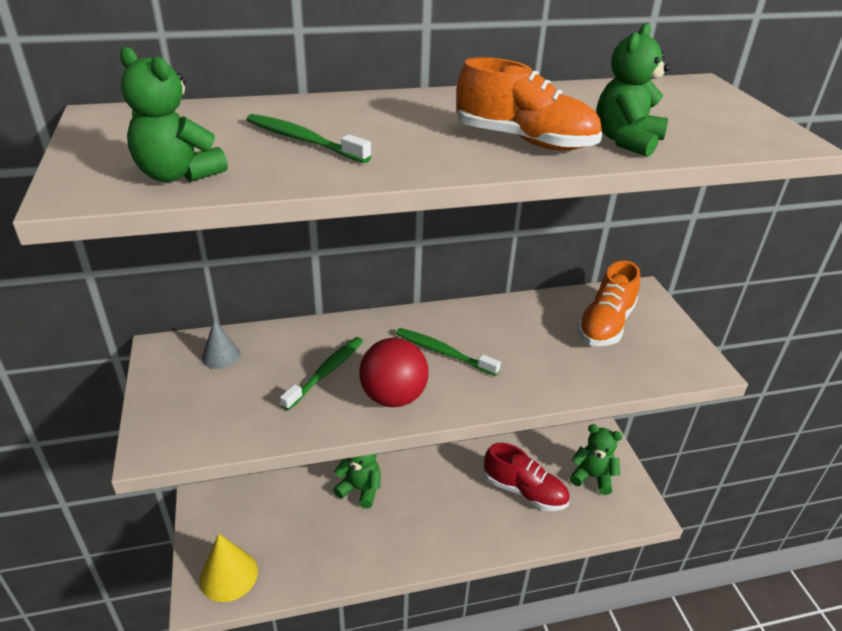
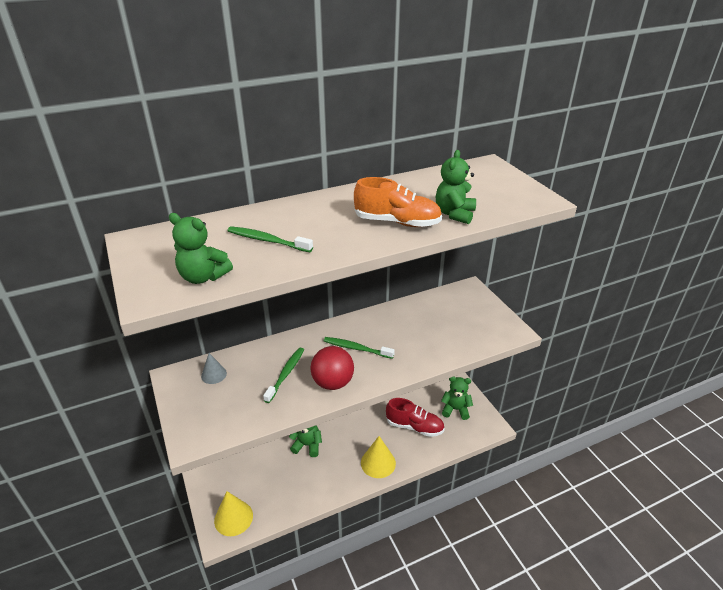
camera: 10 degrees left, 0 degrees up
(458, 535) = (378, 463): none -> yellow cone
(605, 324) = (452, 314): orange shoe -> none

